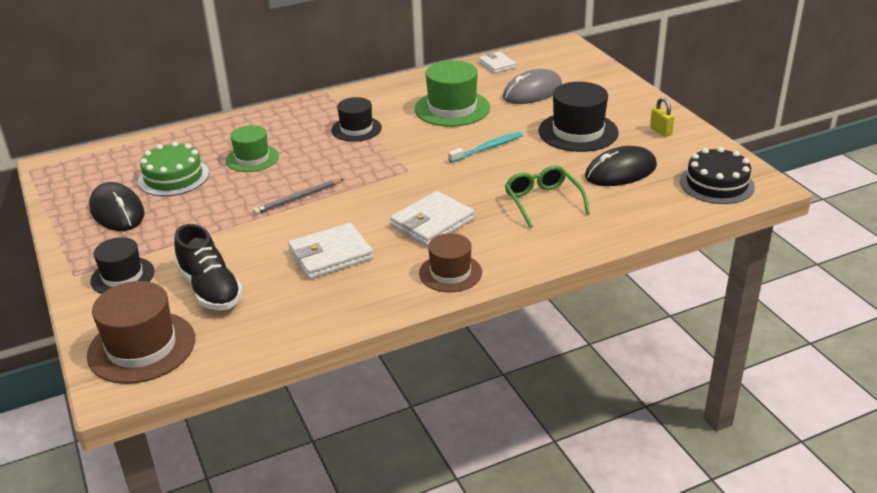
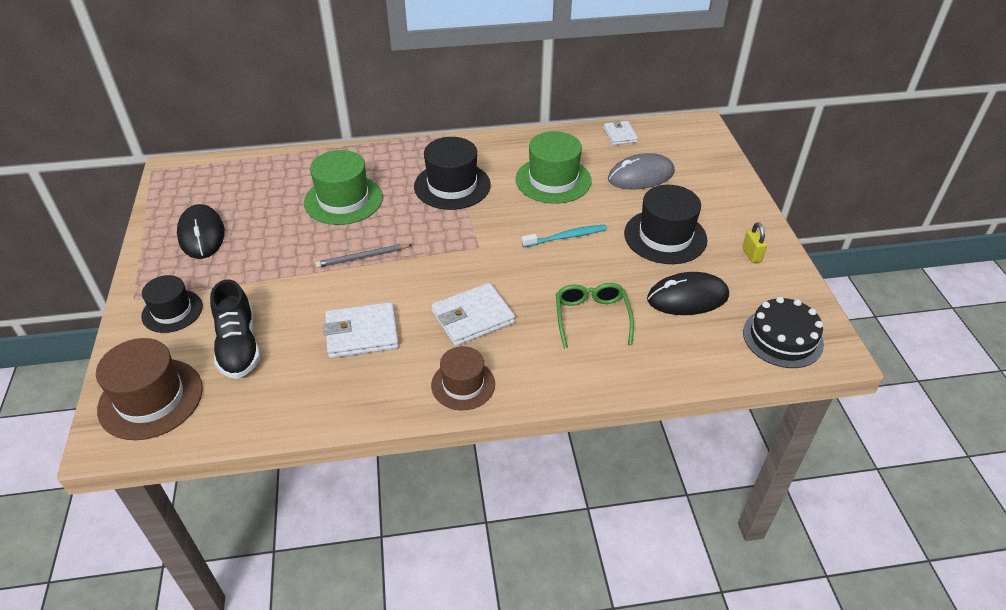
camera: 15 degrees right, 10 degrees up
(173, 177) = (266, 206): green cake -> none
(252, 158) = (343, 200): green hat -> green hat, size x1.54
(356, 129) = (452, 186): black hat -> black hat, size x1.54

